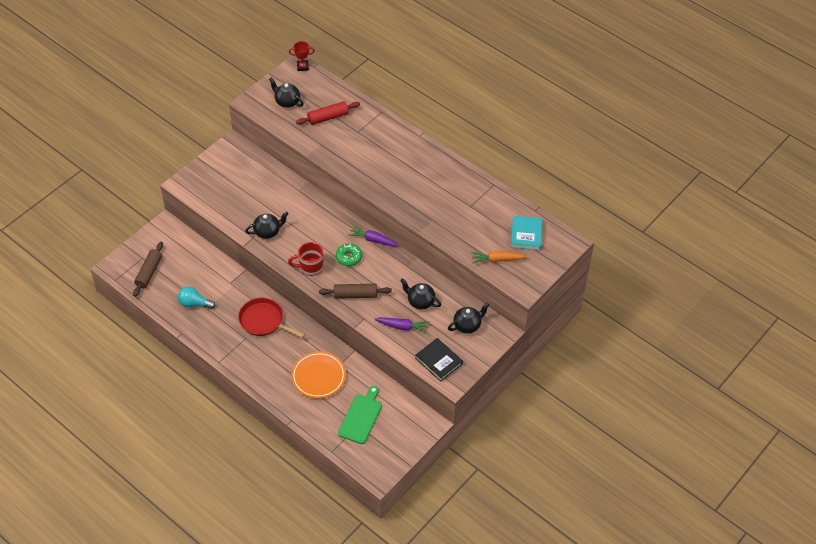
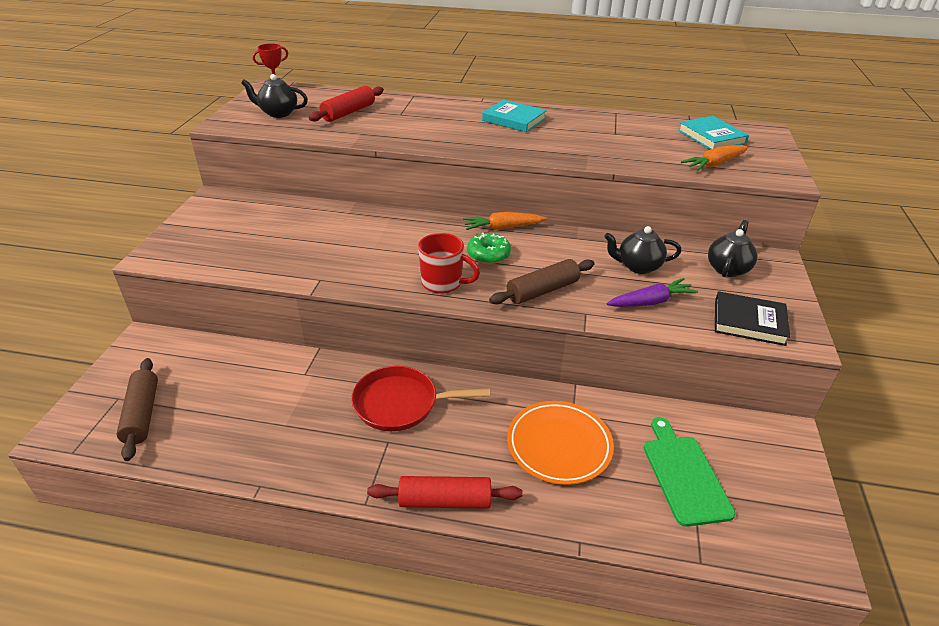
camera: 30 degrees left, 15 degrees down
(194, 303) = (258, 428): turquoise light bulb -> none
(251, 377) = (445, 501): none -> red rolling pin
(267, 232) = (339, 266): black teapot -> none
(310, 267) = (443, 283): red mug -> red mug turned 120 degrees counterclockwise
(373, 240) = (503, 227): purple carrot -> orange carrot
(421, 166) = (514, 119): none -> turquoise book

